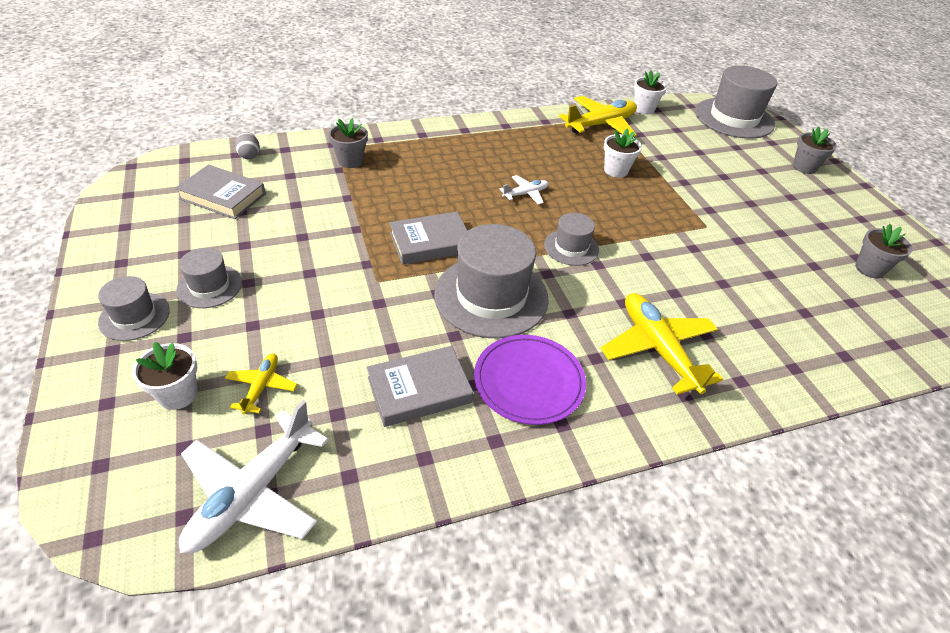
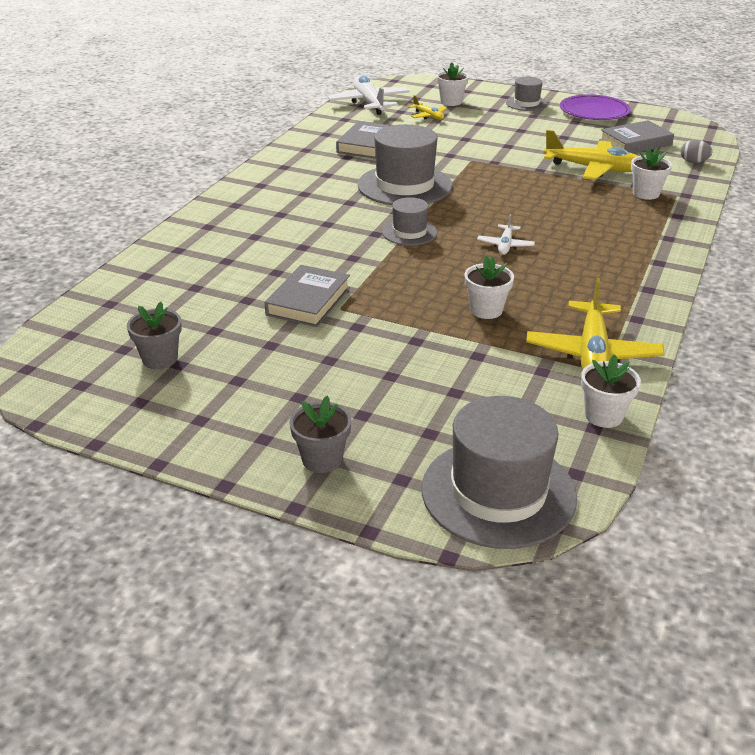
camera: 135 degrees right, 10 degrees down
(209, 286) = (530, 121): grey hat -> none
(350, 161) = (646, 194): grey flower pot -> white flower pot
(430, 242) = (489, 187): grey book -> grey book (308, 301)
(529, 381) = (323, 170): purple plate -> purple plate (594, 111)
(657, 349) = (275, 214): yellow plane -> yellow plane (594, 169)

